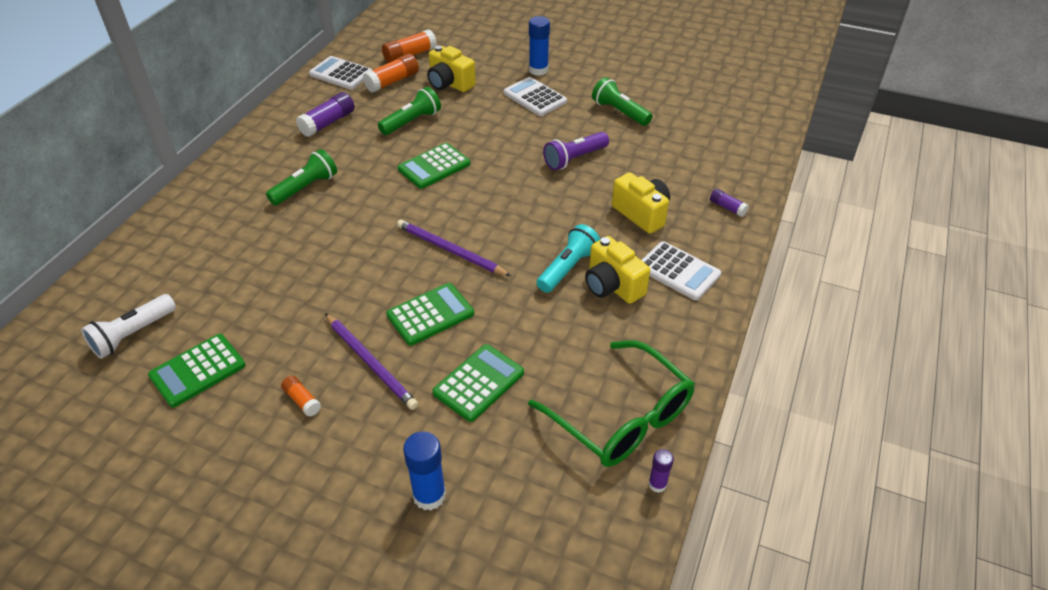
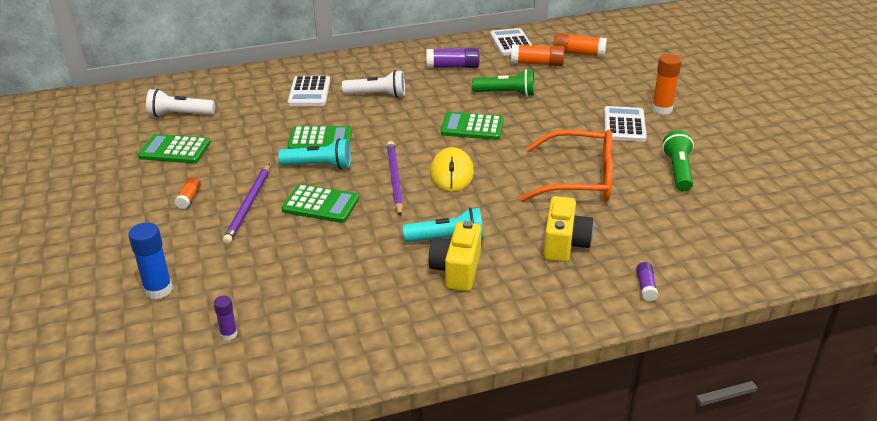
camera: 50 degrees right, 10 degrees down
(306, 188) = (377, 95): green flashlight -> white flashlight
(369, 284) = (319, 166): none -> turquoise flashlight
(449, 84) = (575, 84): yellow camera -> none
(479, 383) = (279, 258): green calculator -> green calculator (320, 140)
(484, 215) = (451, 173): none -> yellow mouse
(538, 70) = (662, 109): blue glue stick -> orange glue stick
(574, 159) = (580, 179): purple flashlight -> orange glasses
(622, 417) = (318, 344): green glasses -> none
(657, 484) = (268, 396): purple glue stick -> purple glue stick (229, 334)
(678, 271) = (521, 297): white calculator -> white calculator (309, 92)

